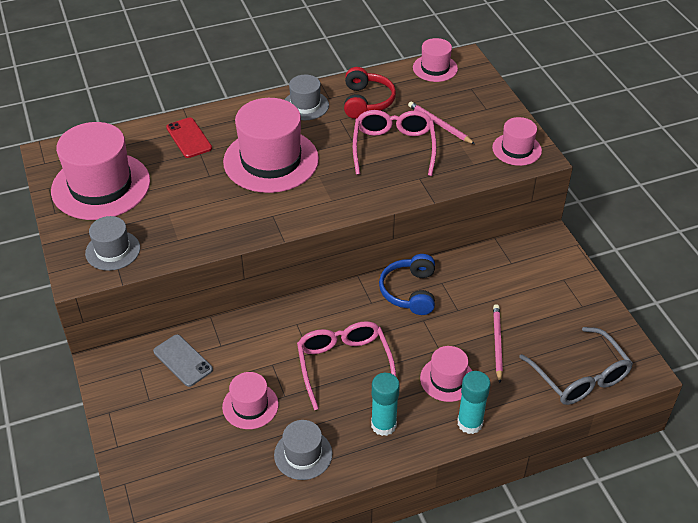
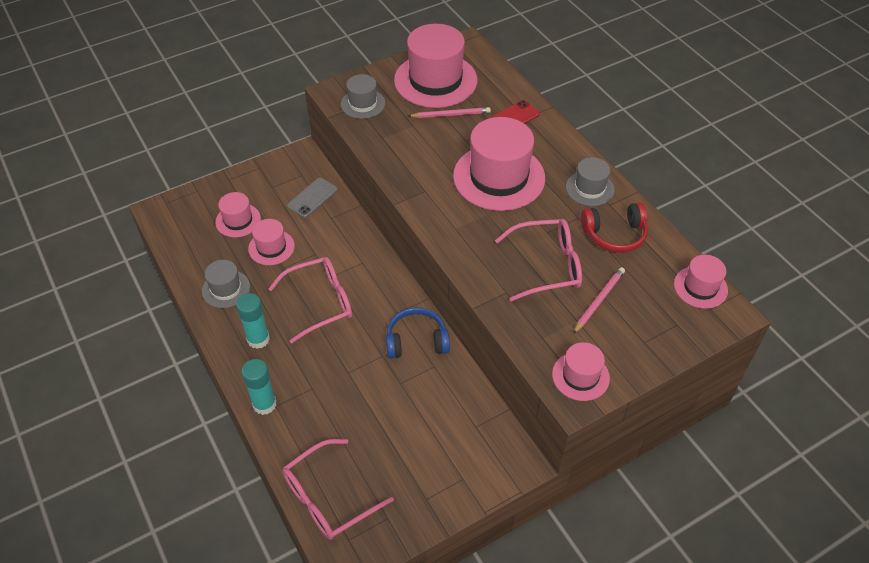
camera: 80 degrees right, 5 degrees up
(447, 379) = (313, 382): pink hat -> pink hat (238, 220)
(497, 343) = (362, 420): pink pencil -> pink pencil (451, 114)
(580, 377) = (328, 498): grey glasses -> pink glasses

